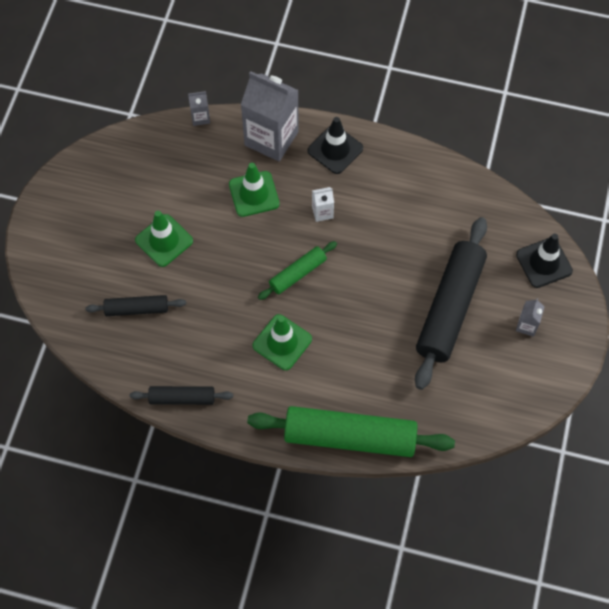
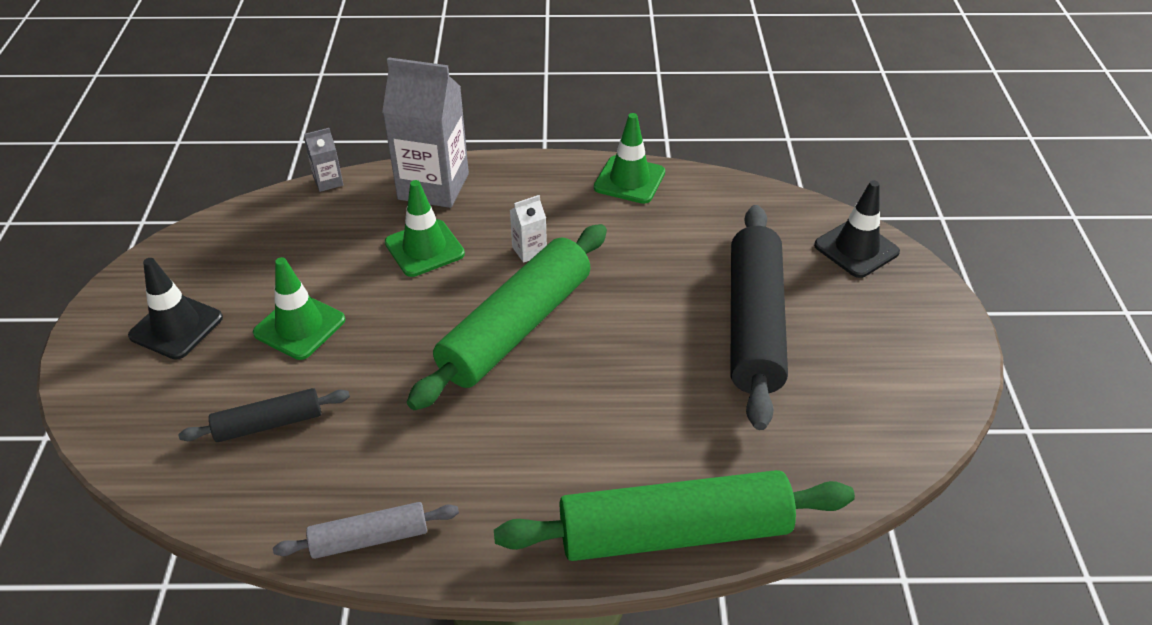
camera: 15 degrees left, 20 degrees down
(182, 398) = (370, 538): black rolling pin -> grey rolling pin
(282, 342) = (518, 420): green traffic cone -> green traffic cone (629, 180)
(297, 273) = (515, 327): green rolling pin -> green rolling pin, size x1.97
(335, 149) = (524, 183): black traffic cone -> black traffic cone (176, 327)
(527, 325) = (872, 323): grey carton -> none

